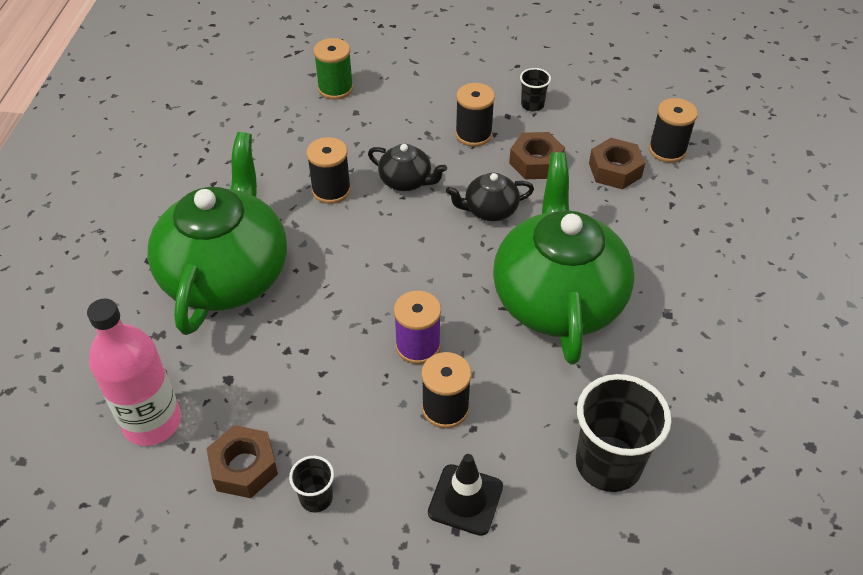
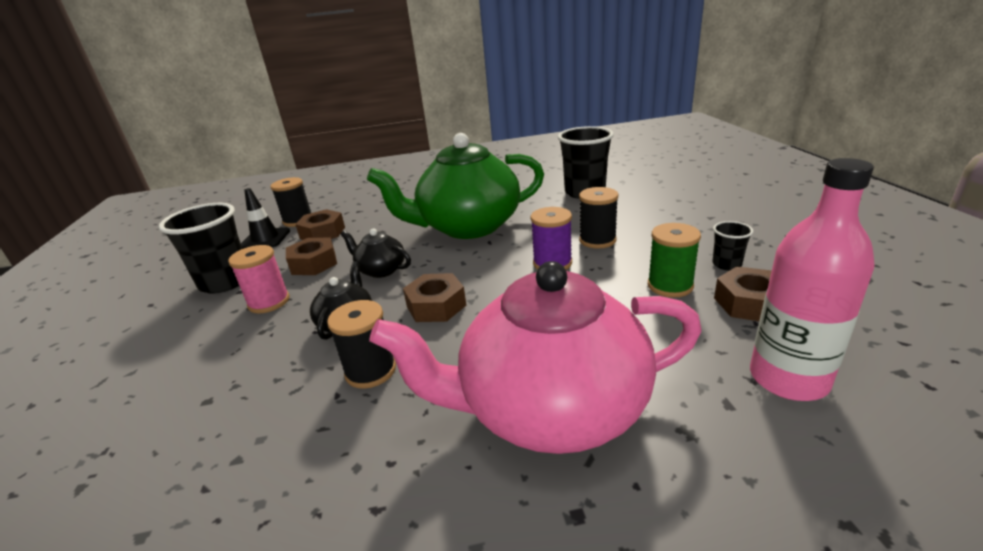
camera: 105 degrees left, 20 degrees down
(227, 274) = (550, 408): green teapot -> pink teapot
(335, 88) = (138, 441): green spool -> green spool (670, 286)
(395, 239) = (436, 306): none -> brown nut
(465, 499) = (656, 219): black traffic cone -> black traffic cone (265, 239)
(473, 134) = (269, 302): black spool -> pink spool
(489, 210) = (381, 270): black teapot -> black teapot turned 150 degrees clockwise
(532, 105) = (225, 282): black cup -> black cup, size x2.06

